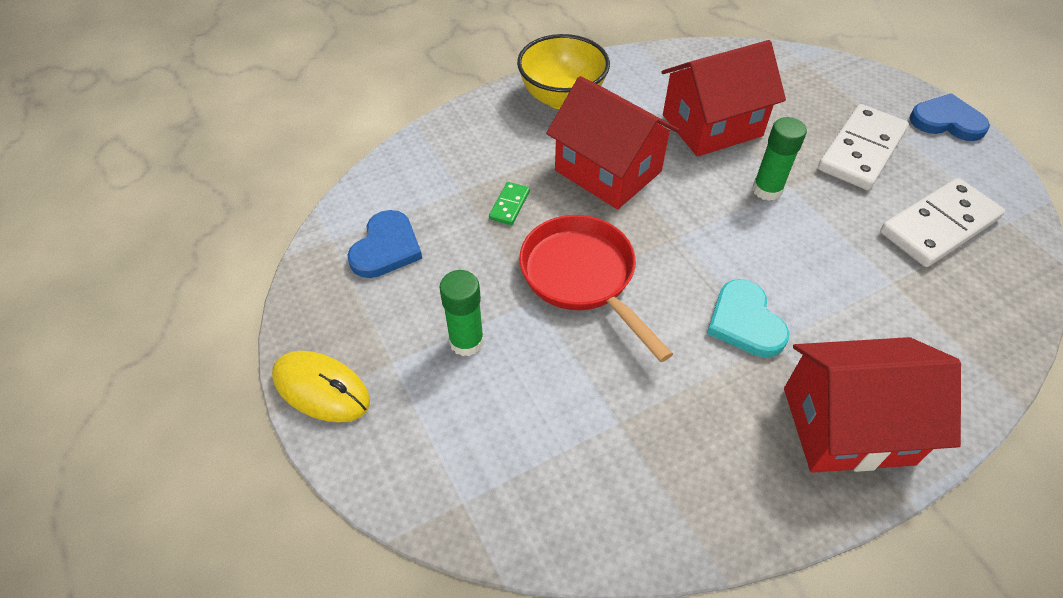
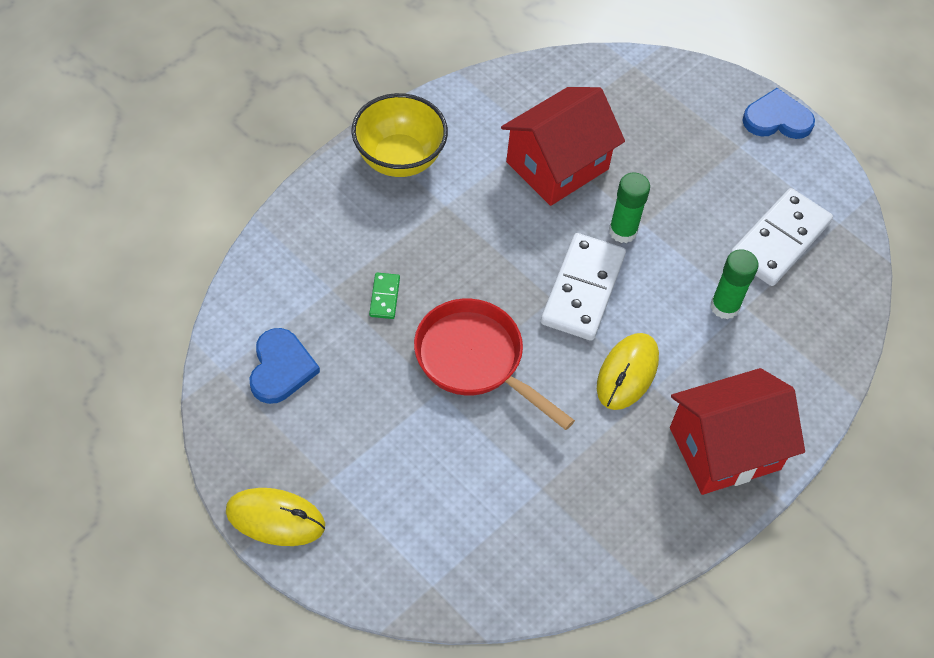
camera: 20 degrees left, 5 degrees up
(466, 341) = (389, 446): green glue stick -> green glue stick (724, 306)
(608, 171) = (469, 239): red house -> none
(745, 322) = (627, 373): turquoise heart -> yellow mouse
(861, 150) = (702, 169): white domino -> white domino (583, 289)

